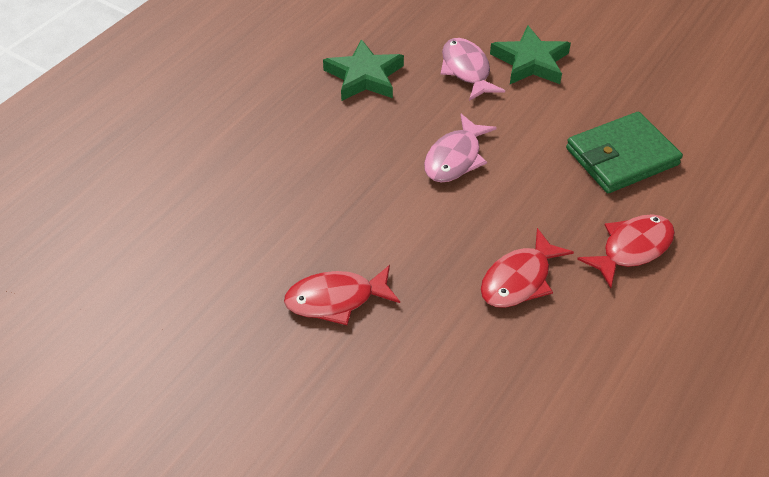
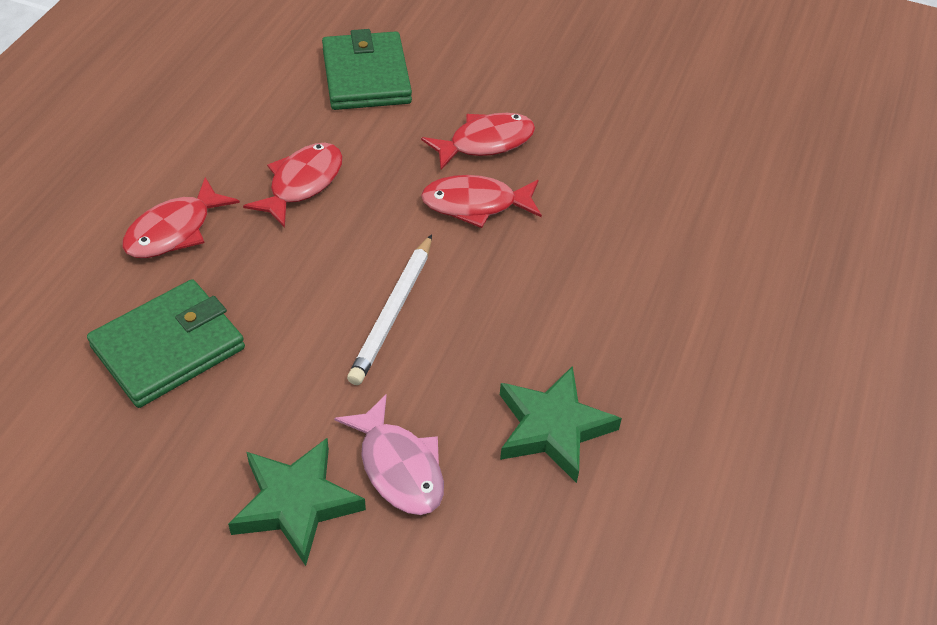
camera: 165 degrees right, 0 degrees up
(366, 236) = (476, 204): none -> red fish
(441, 409) = (366, 76): none -> green wallet
(455, 158) = (392, 313): pink fish -> white pencil

